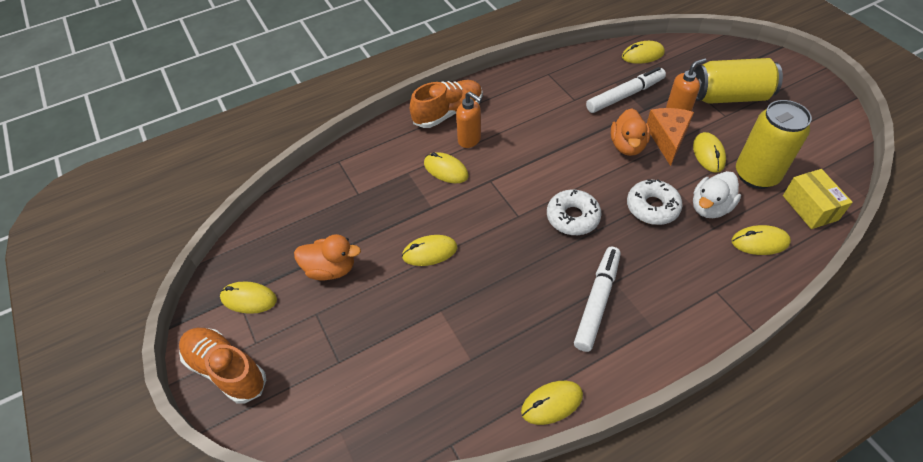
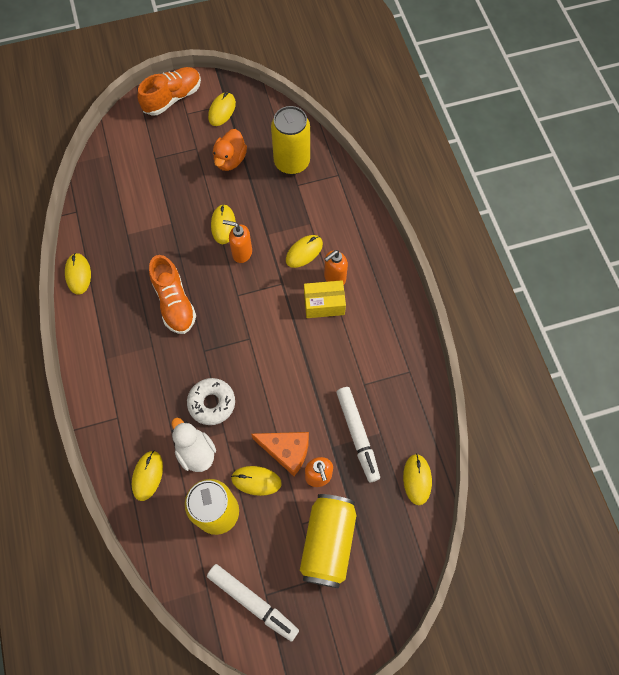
camera: 100 degrees right, 15 degrees up
(326, 205) = (292, 162): none -> yellow can
(448, 113) = (375, 268): orange shoe -> orange shoe (174, 302)
(463, 224) = (242, 253): none -> orange soap dispenser
(572, 217) = (222, 336): white donut -> none
(597, 301) = (140, 327): white marker -> white marker (253, 602)
(627, 146) = (288, 410): orange duck -> none
(810, 208) = (166, 541): yellow box -> yellow box (324, 304)

